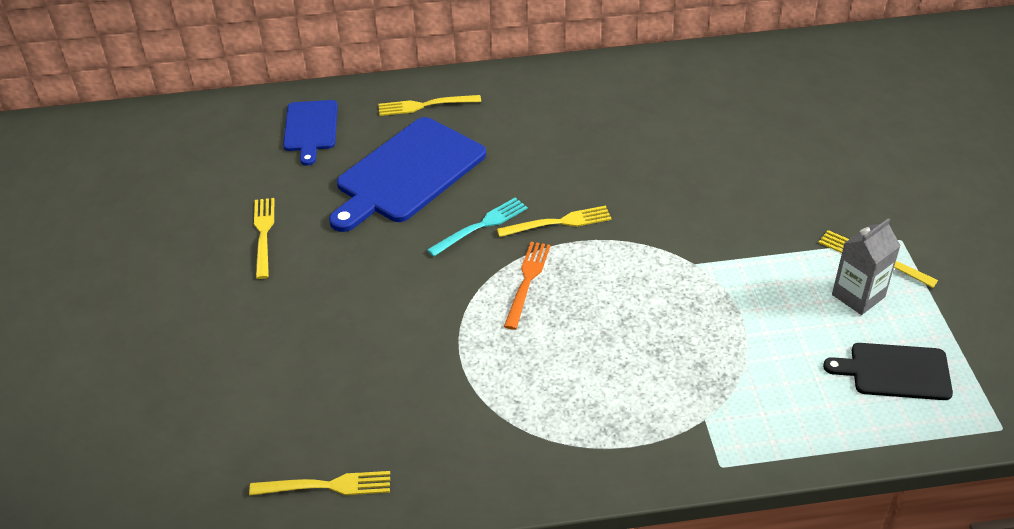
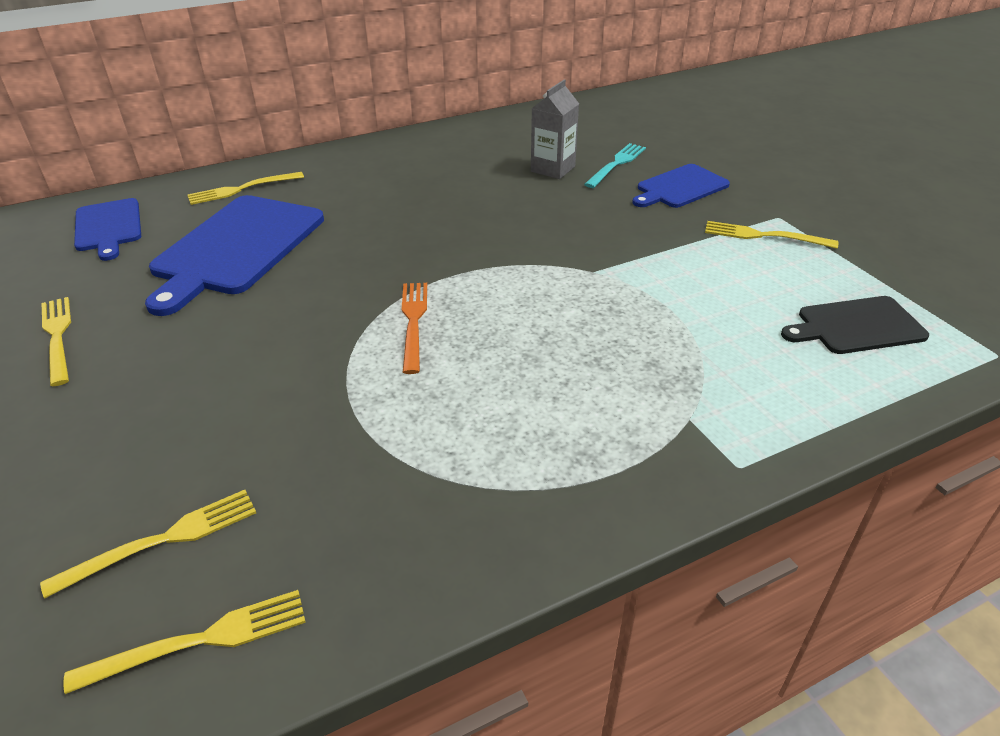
camera: 20 degrees left, 5 degrees down
(482, 225) = (340, 279): turquoise fork -> turquoise fork (617, 164)
(559, 222) = (429, 261): yellow fork -> yellow fork (164, 539)
(824, 183) = (680, 187): none -> blue cutting board
(858, 296) = (772, 268): grey carton -> grey carton (553, 169)

